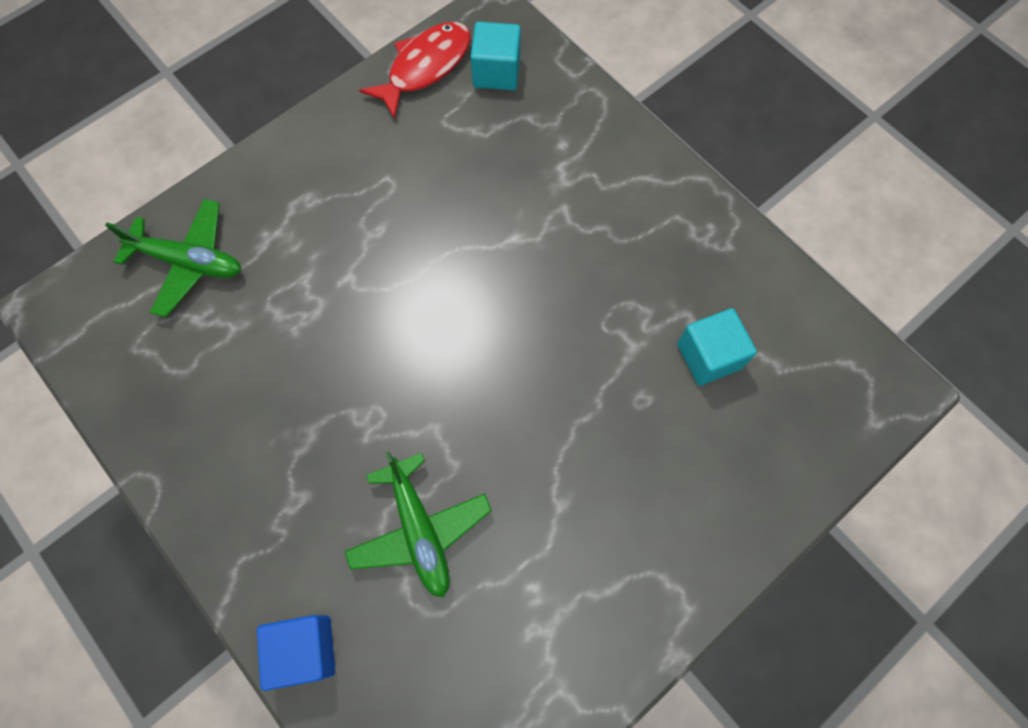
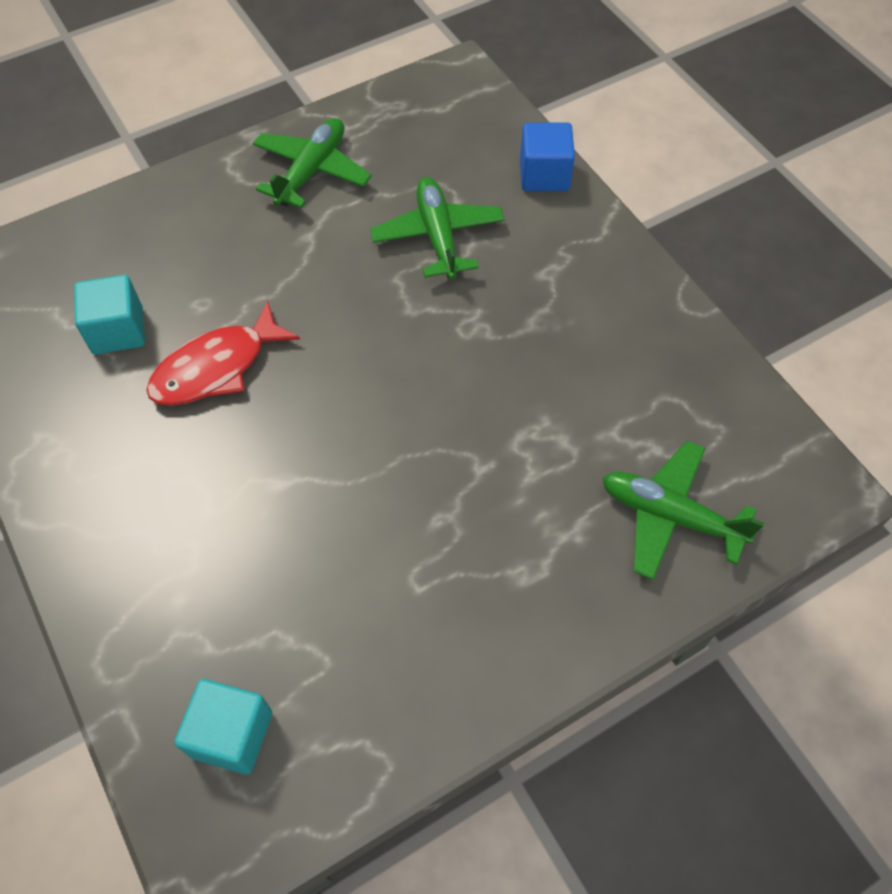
camera: 170 degrees left, 10 degrees down
(425, 67) = (334, 763): red fish -> red fish (216, 368)
(583, 605) = (312, 171): none -> green plane

